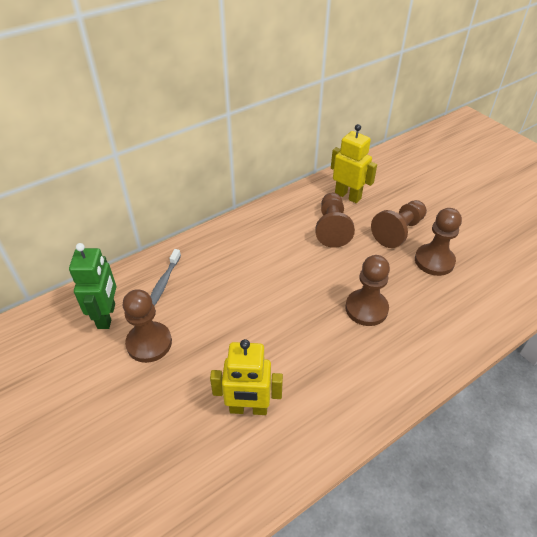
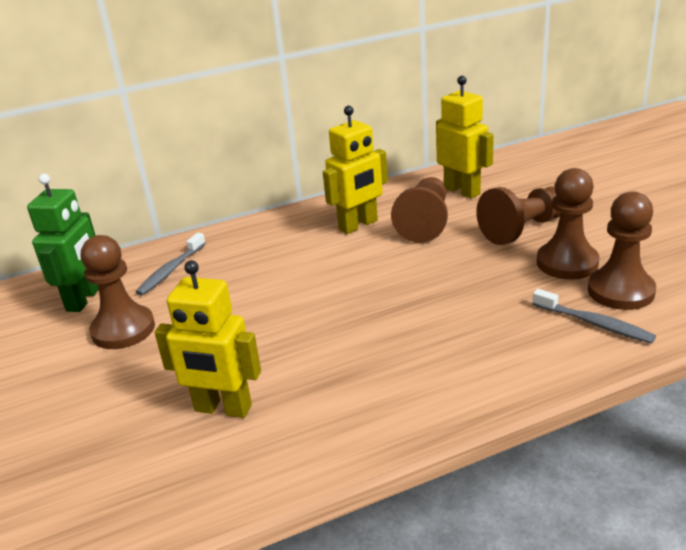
camera: 15 degrees right, 15 degrees down
(286, 232) = (358, 225): none -> yellow robot
(366, 309) = (441, 310): brown pawn -> brown pawn (620, 291)
(464, 313) = (594, 323): none -> grey toothbrush

